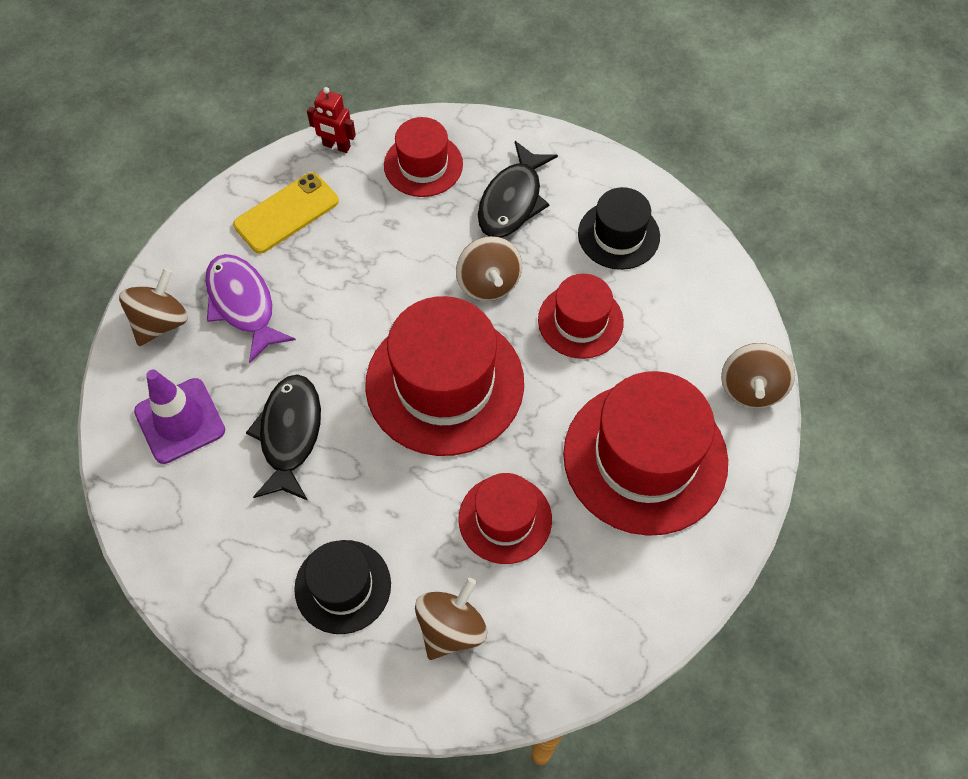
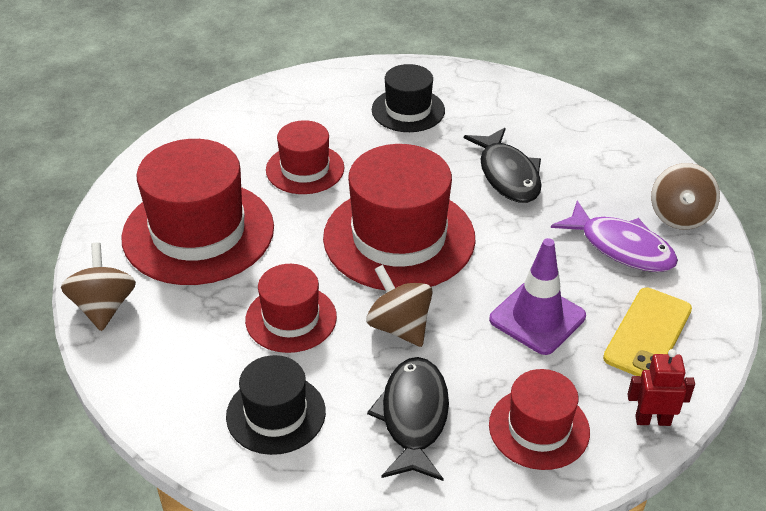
camera: 160 degrees right, 20 degrees down
(180, 421) = (601, 161): purple traffic cone -> purple traffic cone (537, 318)
(451, 628) = (319, 109): brown spinning top -> none

